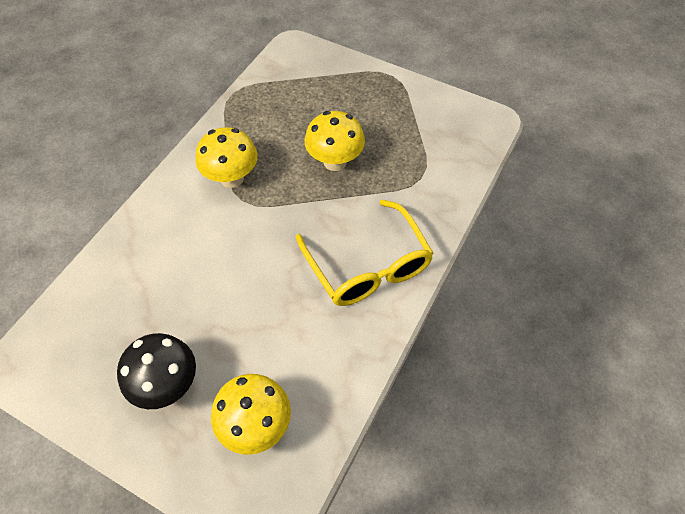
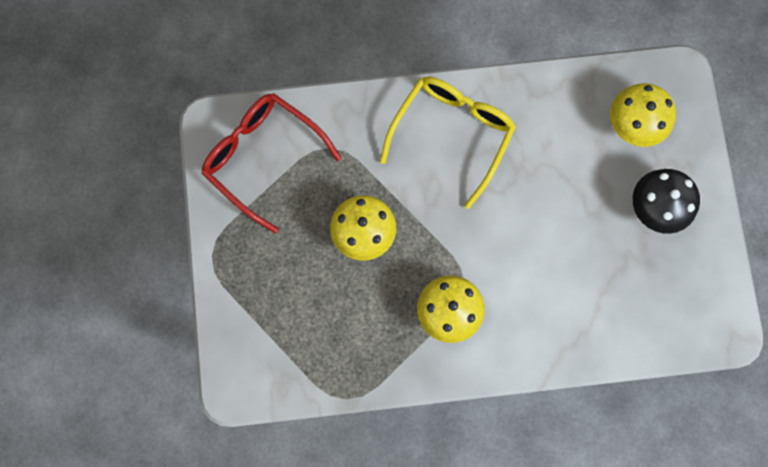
camera: 125 degrees left, 20 degrees up
(444, 135) = (263, 158): none -> red glasses

